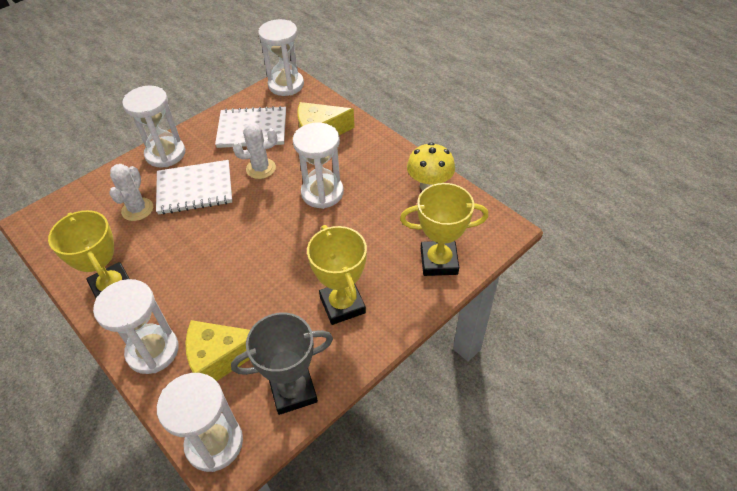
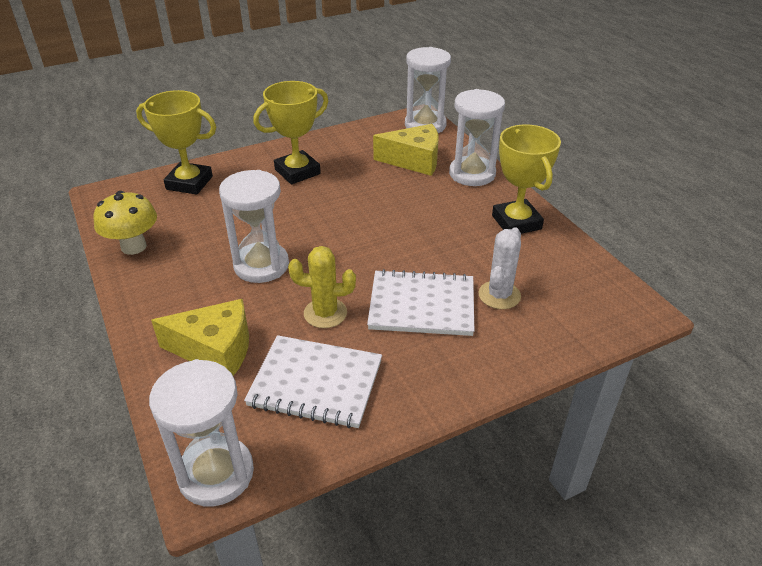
camera: 165 degrees left, 10 degrees down
(165, 154) = (463, 371): white hourglass -> none
(261, 168) = (325, 313): white cactus -> yellow cactus
(293, 391) = (361, 136): grey trophy -> none
(342, 305) = (297, 172): yellow trophy -> yellow trophy turned 60 degrees clockwise

